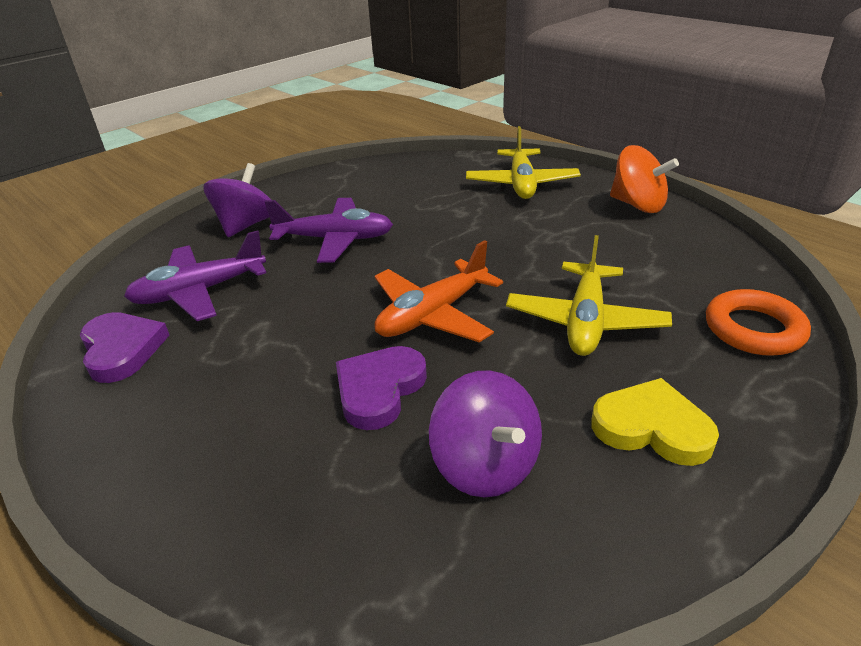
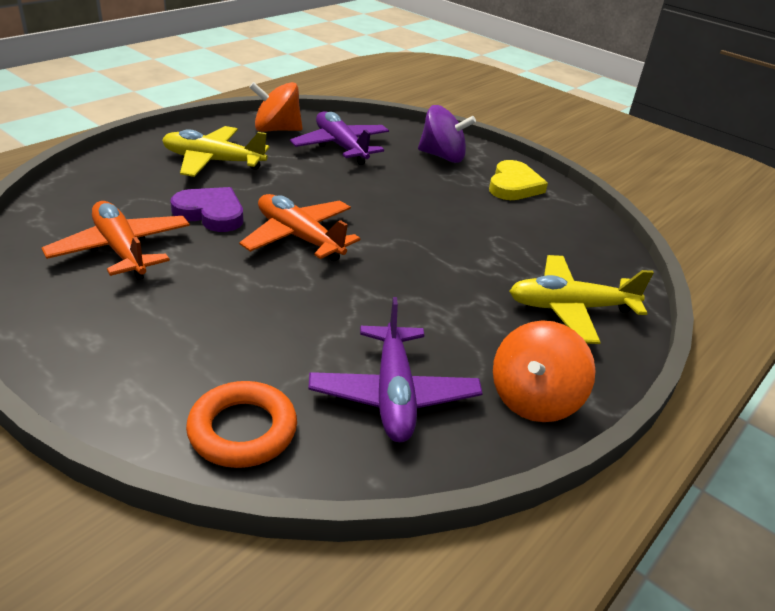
camera: 80 degrees right, 0 degrees up
(122, 350) = (276, 130): purple heart -> orange spinning top
(335, 239) = (421, 194): purple plane -> purple plane (393, 394)
(485, 465) = (121, 250): purple spinning top -> orange plane
(585, 321) = (277, 315): yellow plane -> yellow plane (213, 161)
(652, 427) = (126, 328): yellow heart -> yellow heart (513, 185)

